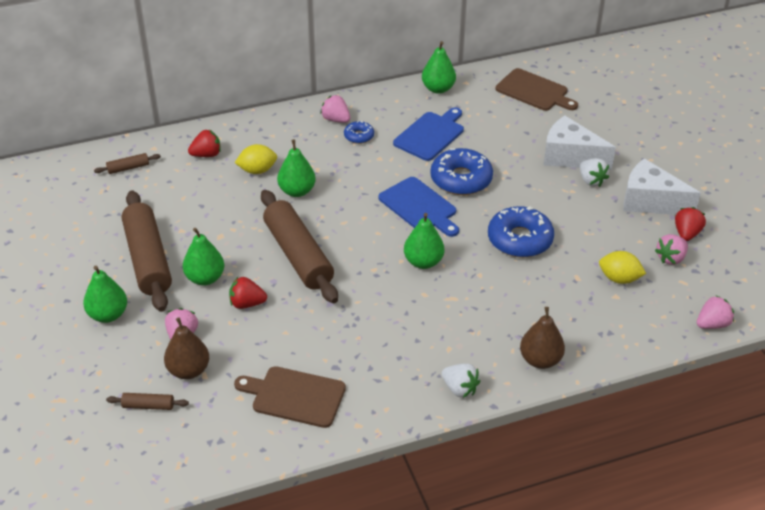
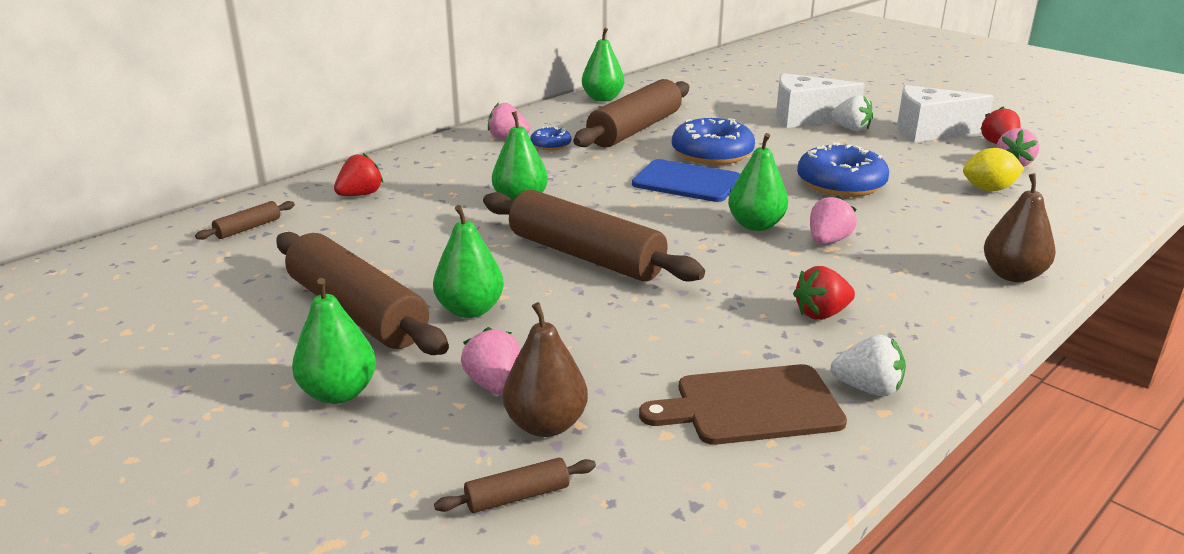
camera: 25 degrees left, 15 degrees down
(247, 303) = (562, 321): red strawberry -> red strawberry (821, 314)
(257, 170) = (447, 194): yellow lemon -> none
(430, 135) = (635, 129): blue cutting board -> brown rolling pin
(460, 389) = (962, 329): white strawberry -> white strawberry (868, 388)
(534, 91) = (707, 84): brown cutting board -> none
(712, 324) = (1133, 201): pink strawberry -> pink strawberry (828, 241)

